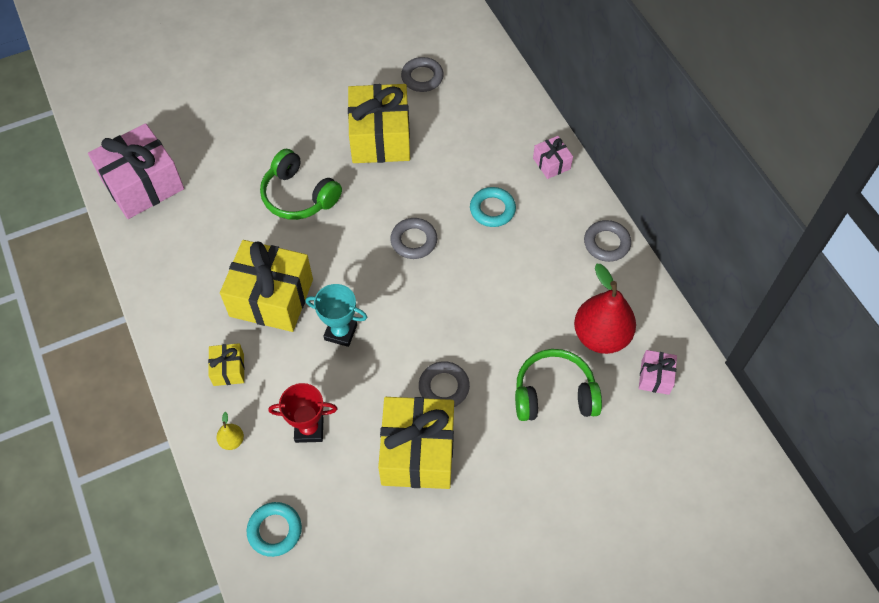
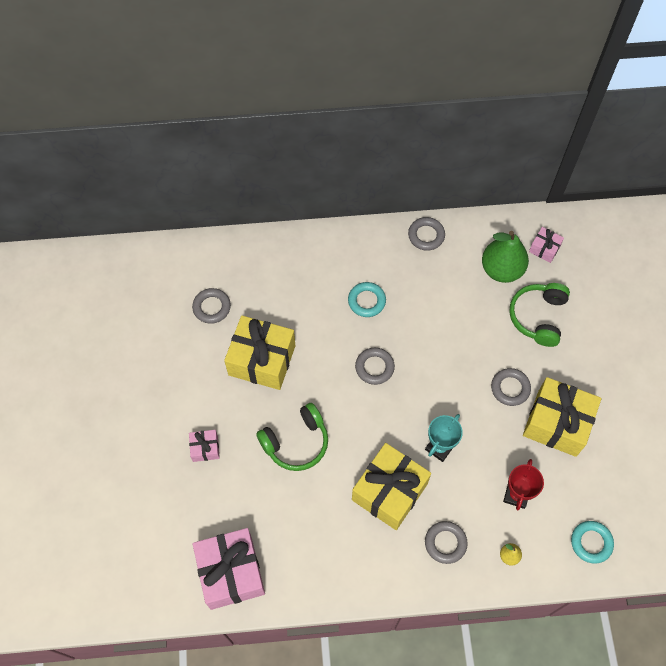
camera: 70 degrees left, 5 degrees up
(228, 369) = (445, 543): yellow gift -> grey ring
(551, 163) = (340, 244): pink gift -> pink gift (205, 448)
(601, 336) = (501, 269): red pear -> green pear

